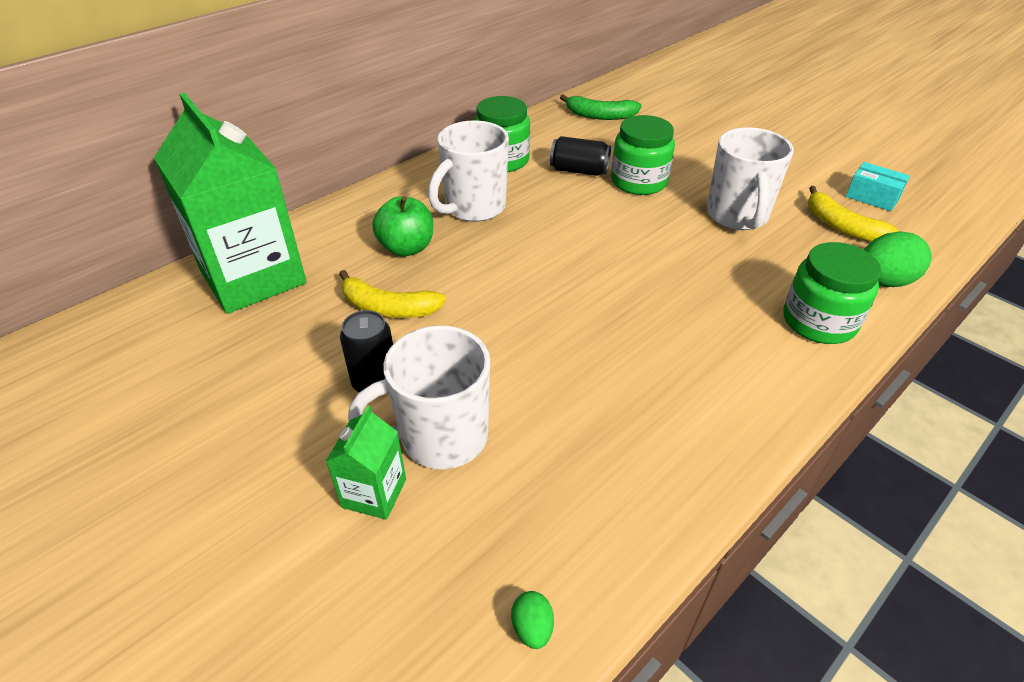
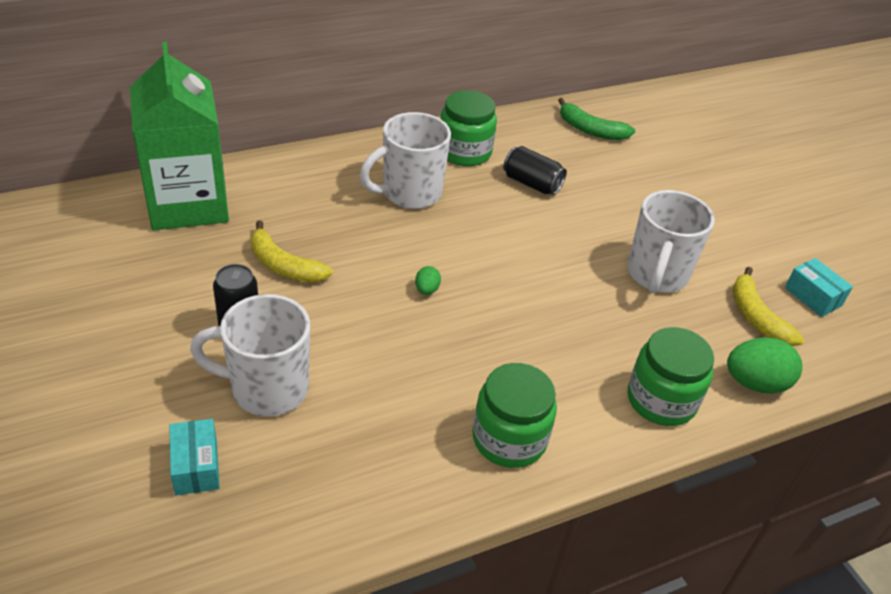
camera: 15 degrees right, 0 degrees up
(374, 493) = (193, 414): green carton -> none
(406, 248) = (329, 215): green apple -> none
(409, 551) = (196, 466): none -> turquoise box
(532, 628) = (255, 553): green egg -> green egg (427, 290)
(639, 181) = (583, 211): green jar -> green jar (509, 439)

